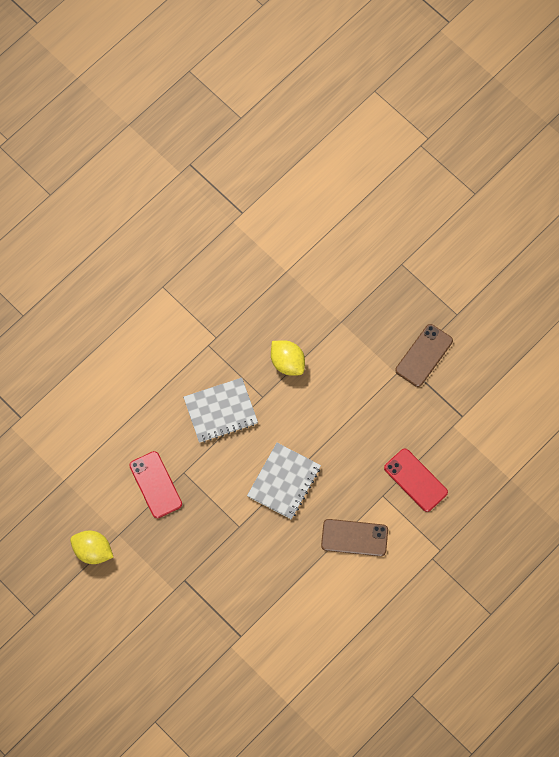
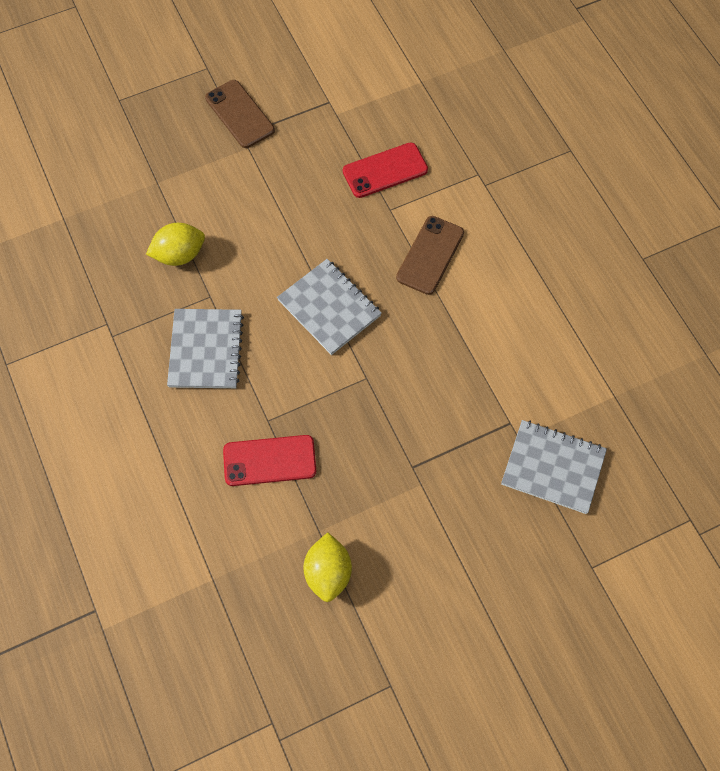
camera: 70 degrees left, 5 degrees down
(93, 551) = (328, 572): yellow lemon -> yellow lemon turned 45 degrees counterclockwise
(217, 675) = (553, 467): none -> grey notebook

